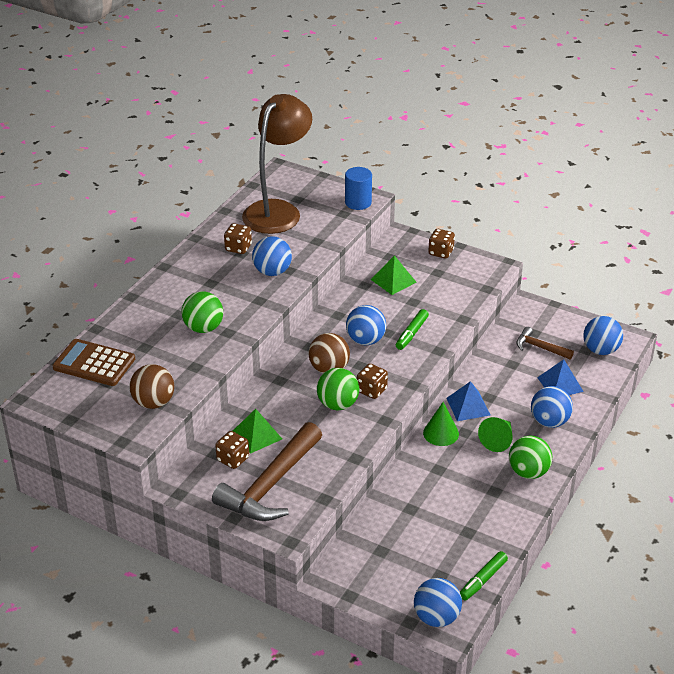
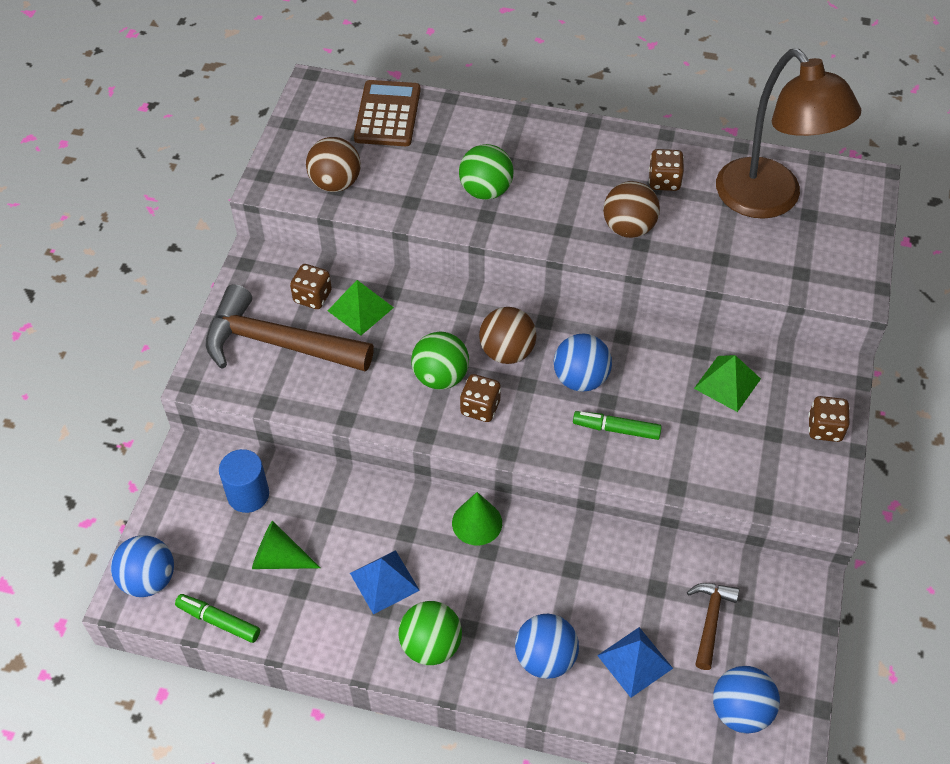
camera: 75 degrees right, 15 degrees up
(272, 272) = (628, 228): blue ball -> brown ball
(278, 210) = (769, 200): brown lamp -> brown lamp turned 45 degrees clockwise
(358, 202) = (838, 284): blue cylinder -> blue cylinder (248, 495)
(468, 406) = (542, 546): blue pyramid -> blue pyramid (384, 581)
(498, 440) = (485, 596): green cone -> green cone (279, 558)

